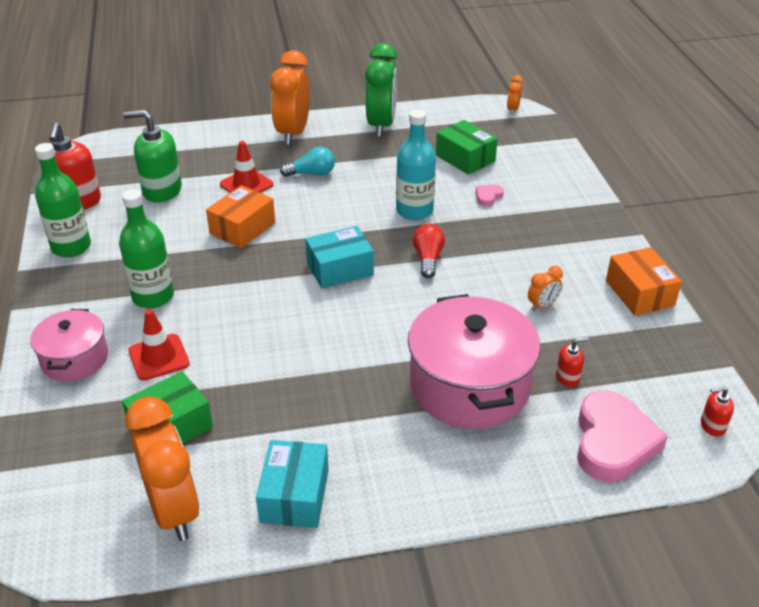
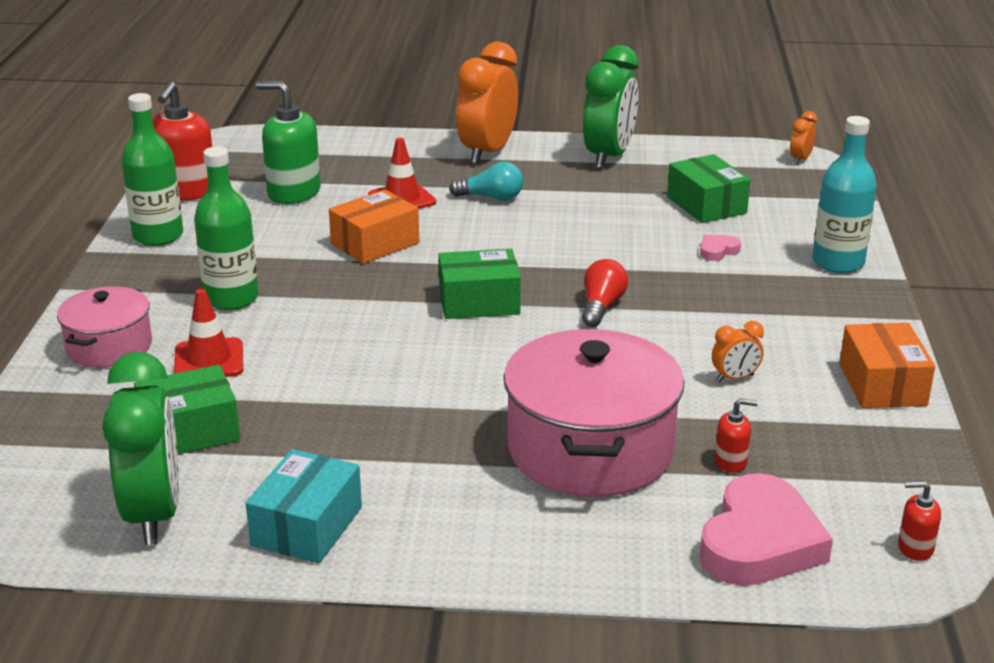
camera: 15 degrees right, 10 degrees down
(173, 510) = (153, 515): orange clock -> green clock
(340, 269) = (479, 302): turquoise box -> green box
(414, 211) = (608, 253): turquoise bottle -> turquoise bottle (838, 262)

